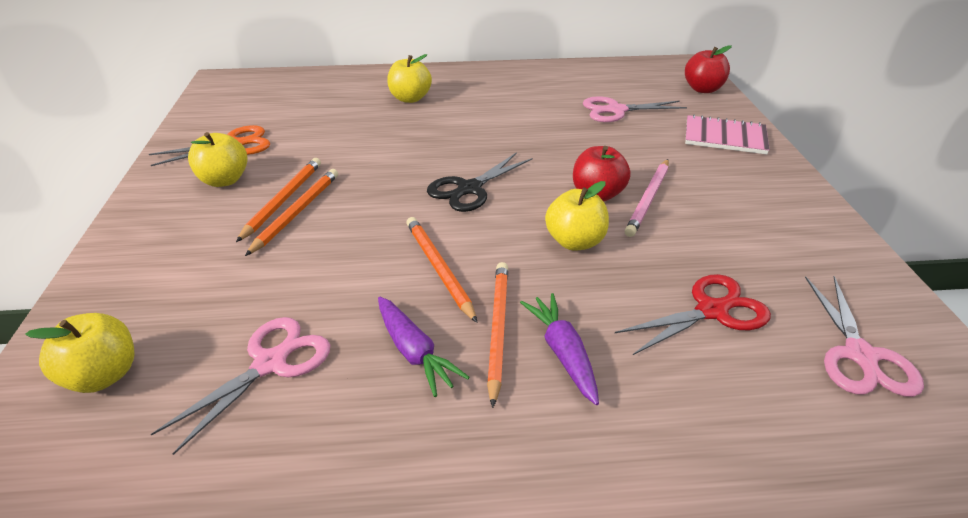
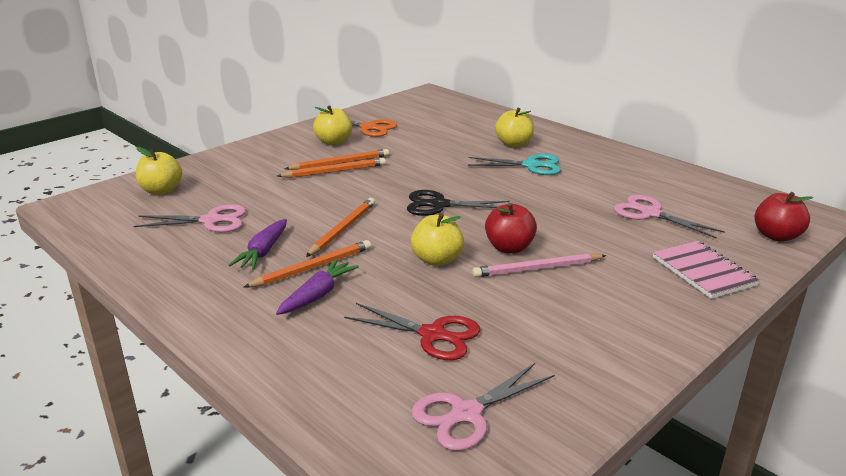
camera: 50 degrees right, 10 degrees down
(463, 112) = (531, 165): none -> turquoise scissors

